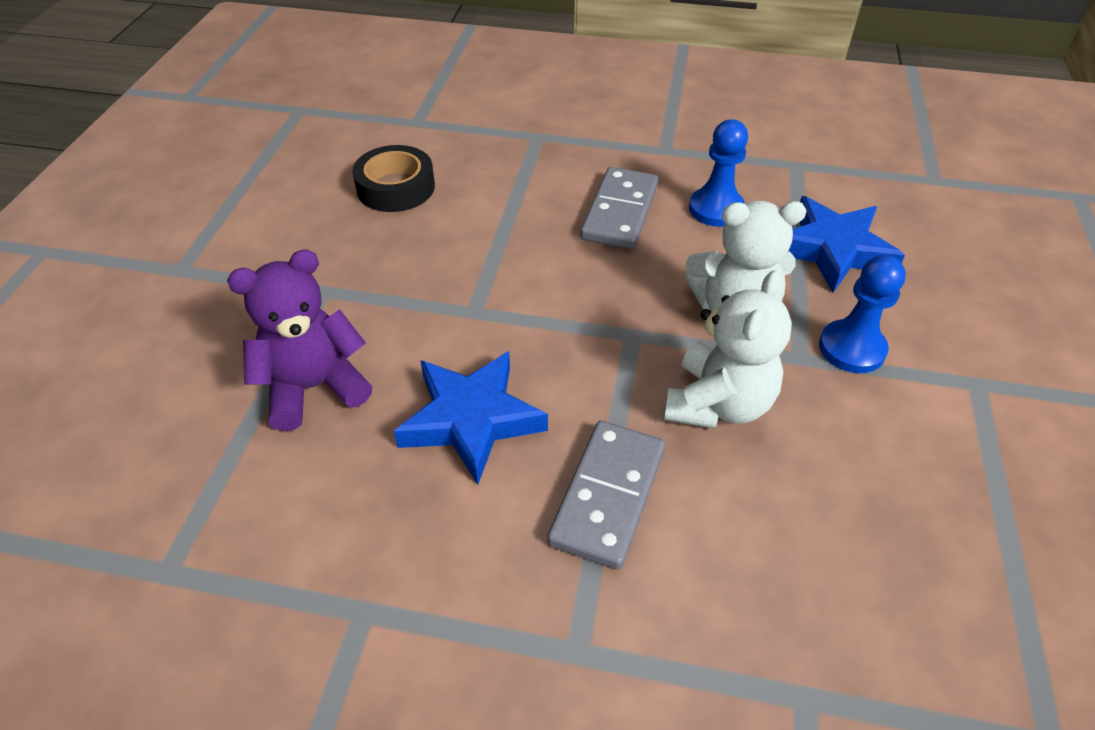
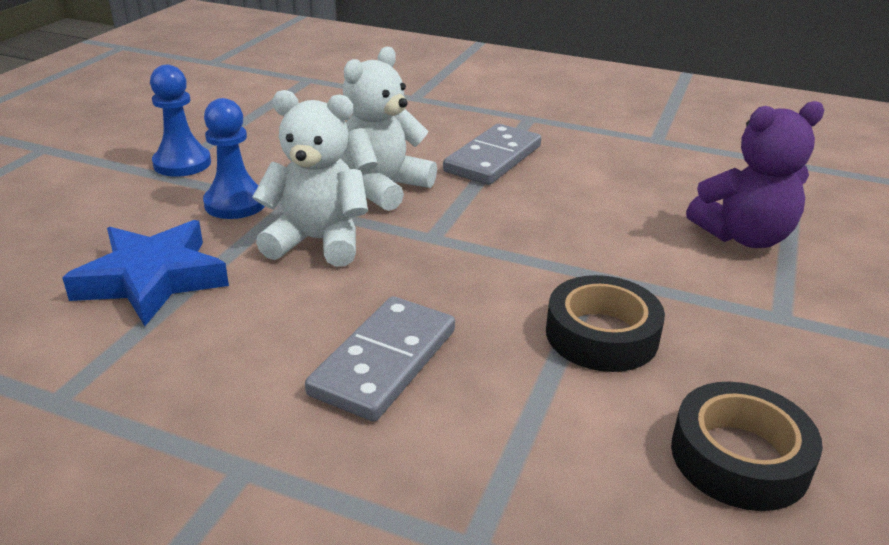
camera: 170 degrees left, 15 degrees down
(471, 253) = (601, 335): none -> black tape
(471, 420) = (594, 202): blue star -> none
(716, 209) = (247, 347): blue pawn -> blue pawn (182, 163)

